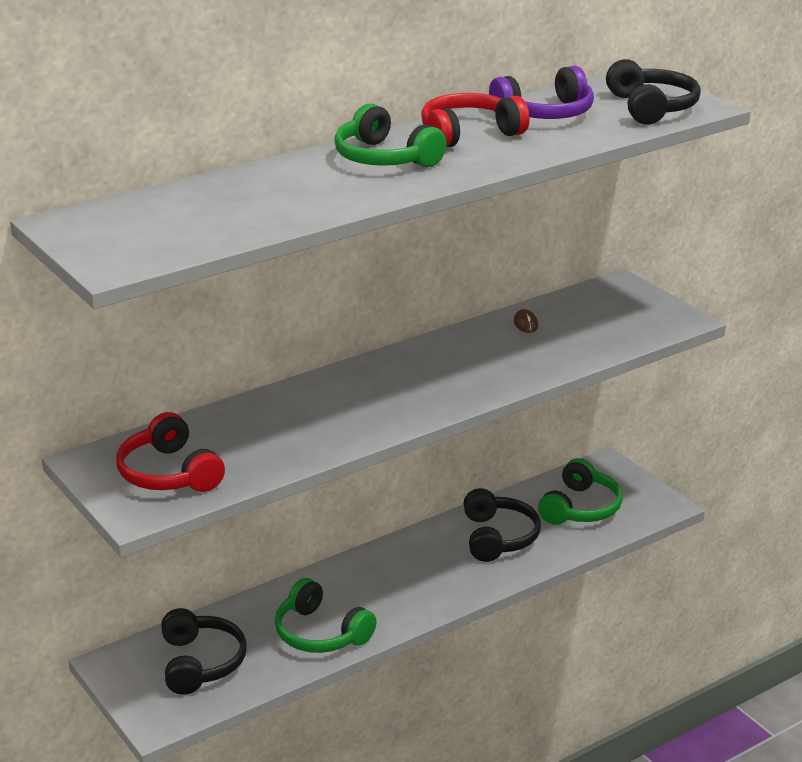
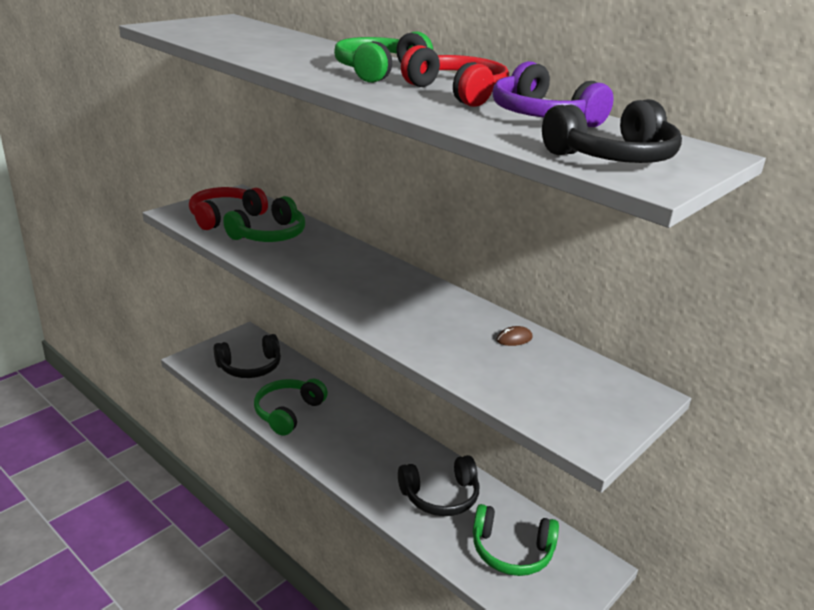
camera: 75 degrees right, 0 degrees up
(243, 441) = (269, 235): none -> green headphones

